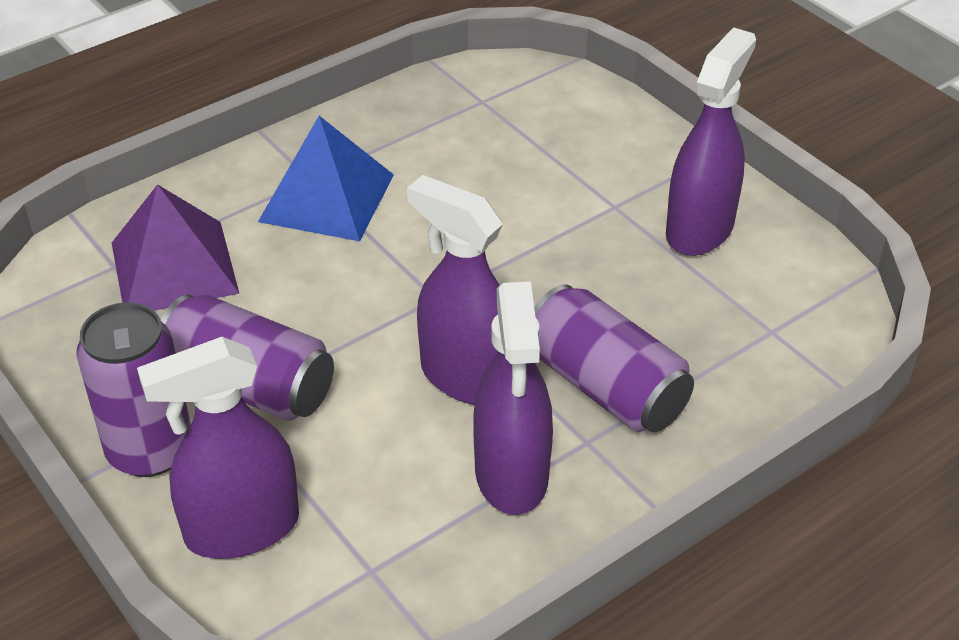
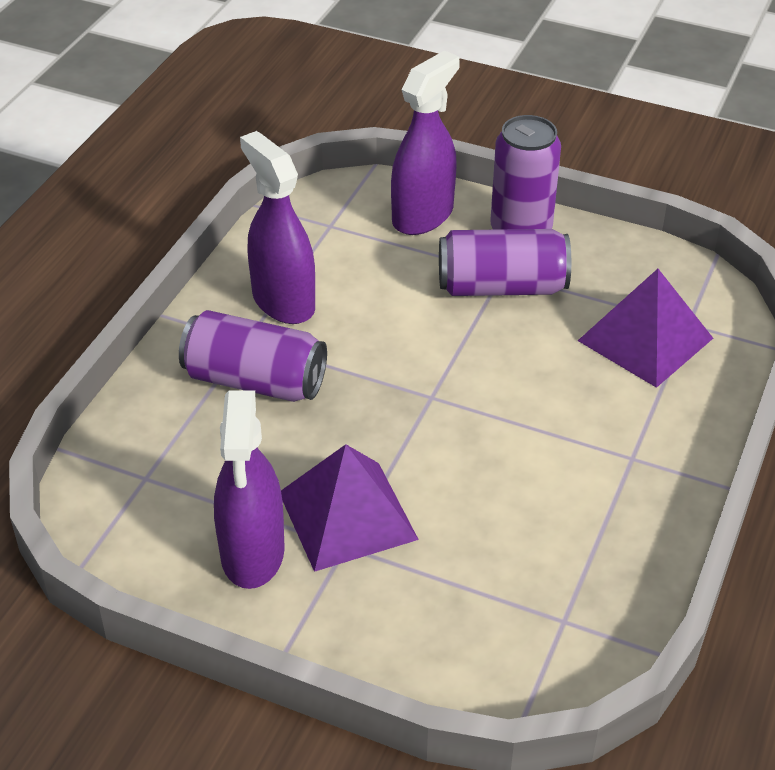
camera: 150 degrees right, 0 degrees up
(326, 197) = (598, 444): blue pyramid -> none
(467, 377) = (359, 348): purple spray bottle -> none
(596, 227) = (347, 515): none -> purple pyramid

